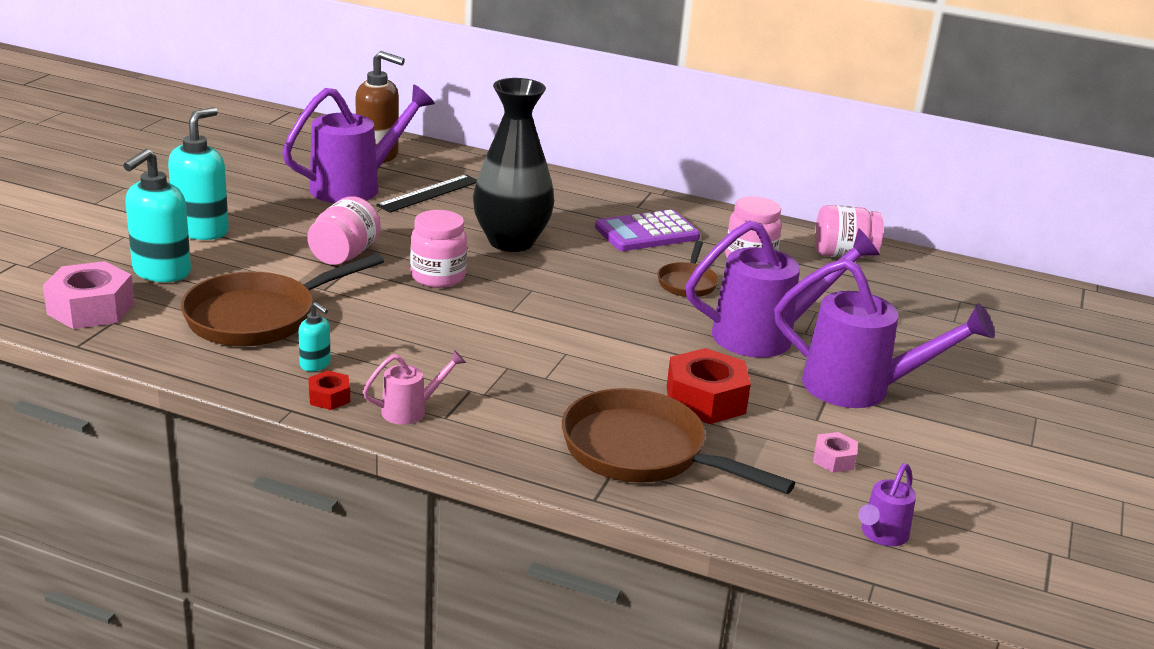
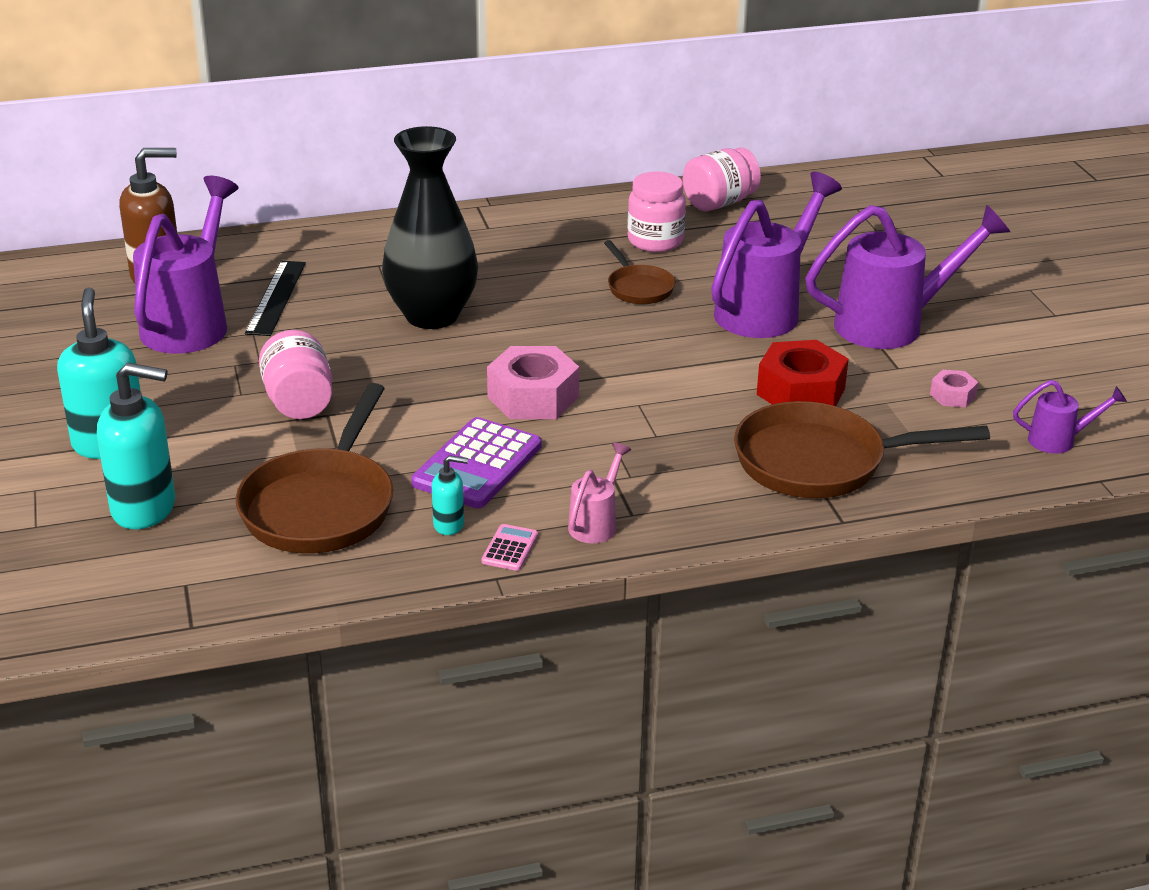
camera: 35 degrees left, 5 degrees up
(91, 308) = (138, 582): pink nut -> pink nut (533, 397)
(161, 272) = (145, 509): turquoise soap dispenser -> turquoise soap dispenser turned 75 degrees counterclockwise
(329, 397) = (510, 548): red nut -> pink calculator
(438, 277) = (421, 383): pink jar -> none
(647, 232) = (535, 252): purple calculator -> purple calculator (477, 465)
(881, 535) = (1059, 440): purple watering can -> purple watering can turned 90 degrees counterclockwise

